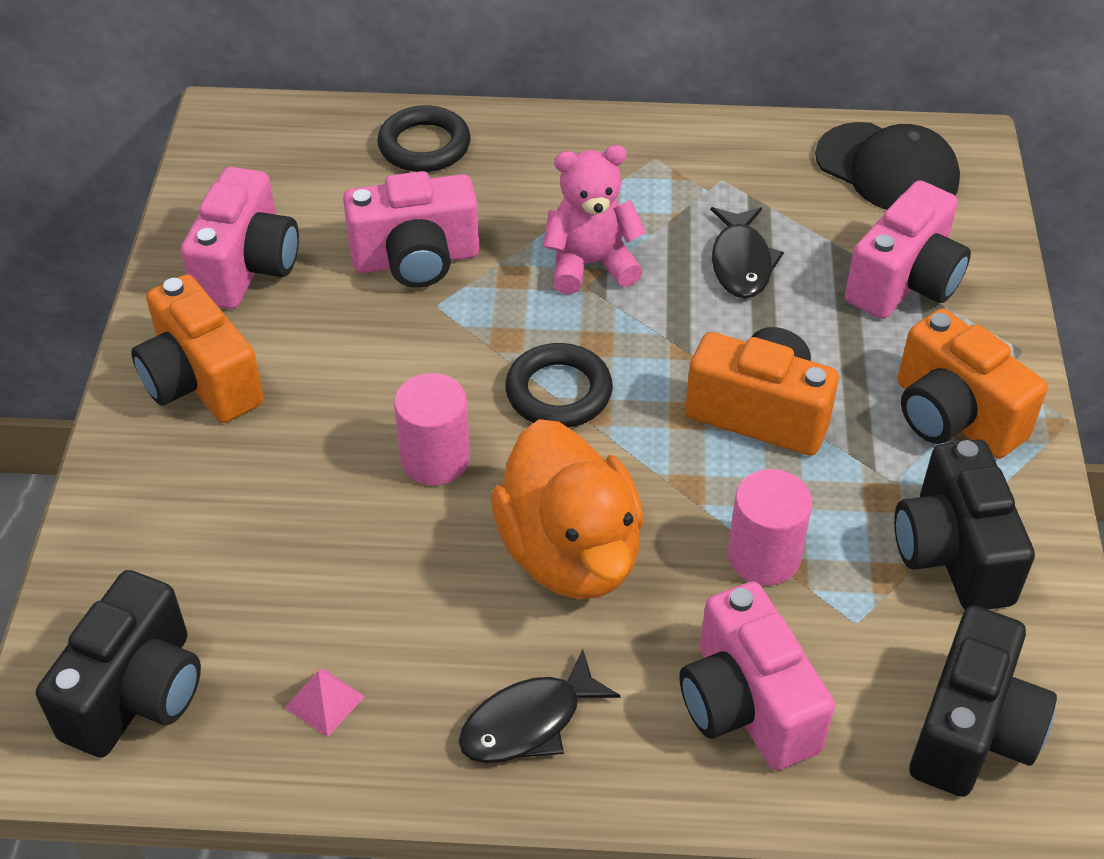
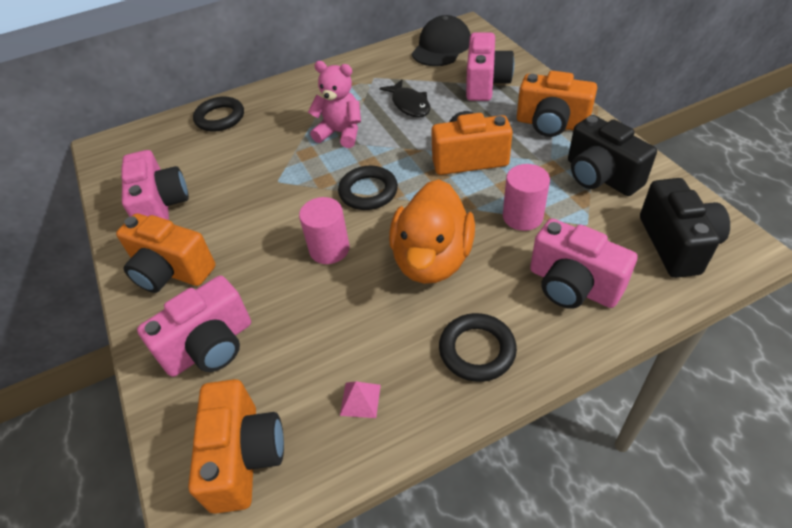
camera: 25 degrees left, 0 degrees up
(137, 693) = (244, 456): black camera -> orange camera
(416, 260) = (252, 166): pink camera -> pink camera (210, 346)
(529, 722) = (477, 350): black fish -> black ring
(570, 553) = (432, 259): orange duck -> orange duck turned 60 degrees clockwise
(590, 264) = (340, 133): pink teddy bear -> pink teddy bear turned 60 degrees clockwise
(887, 169) = (441, 47): black cap -> black cap turned 75 degrees counterclockwise

